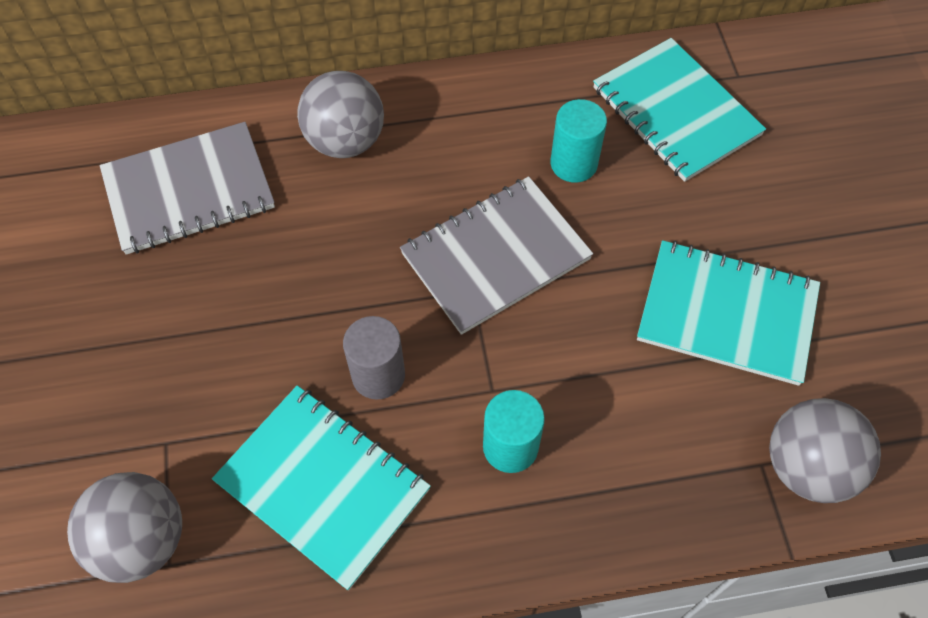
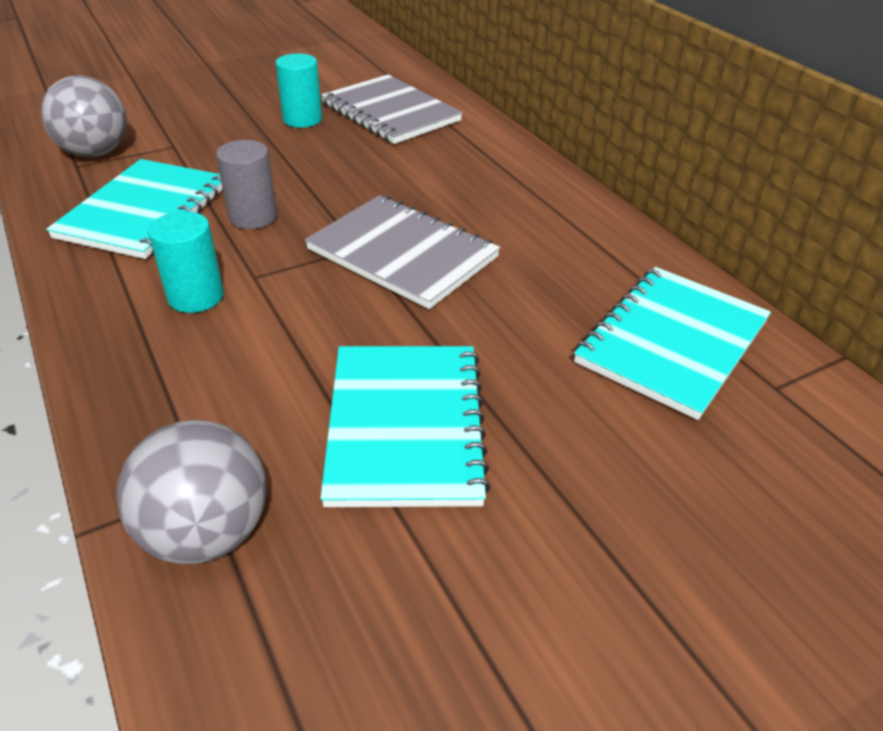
camera: 70 degrees right, 20 degrees down
(345, 141) = (480, 161): grey ball -> none
(573, 164) = (543, 281): turquoise cylinder -> turquoise cylinder (302, 119)

